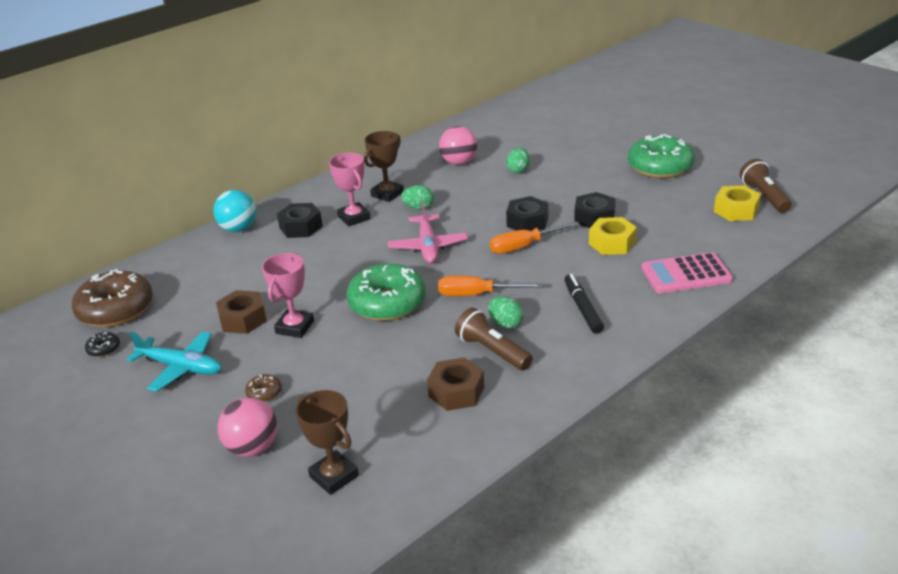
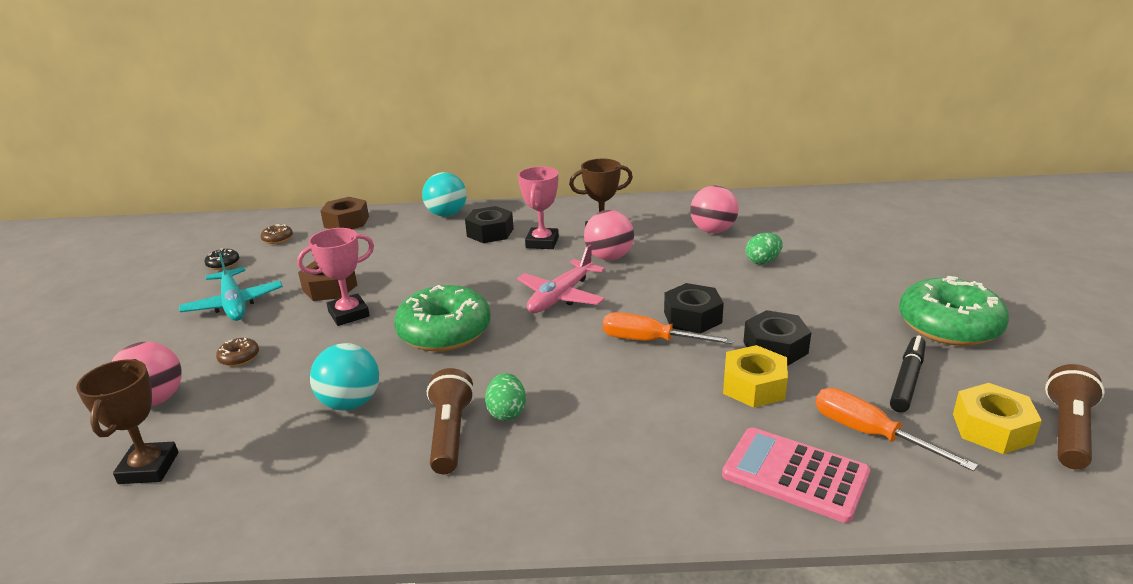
camera: 40 degrees right, 5 degrees down
(116, 309) = (277, 239): brown donut -> brown donut, size x0.41
(401, 371) = (350, 403): none -> turquoise ball
(418, 208) = (609, 257): green egg -> pink ball
(456, 392) = (355, 455): brown nut -> brown nut (346, 222)
(477, 294) = (529, 366): orange screwdriver -> orange screwdriver (869, 434)
(582, 308) = (607, 443): black marker -> black marker (907, 380)

